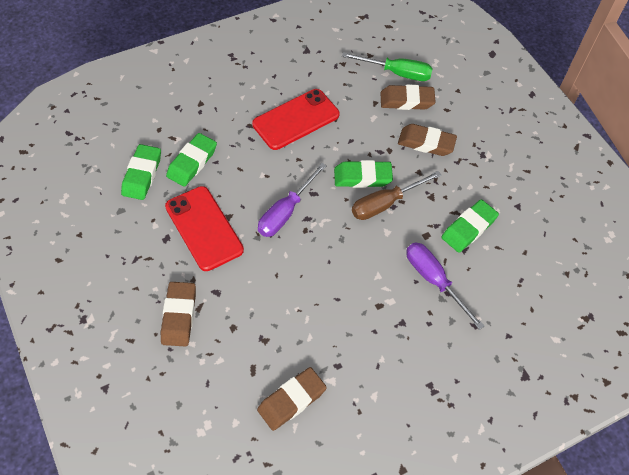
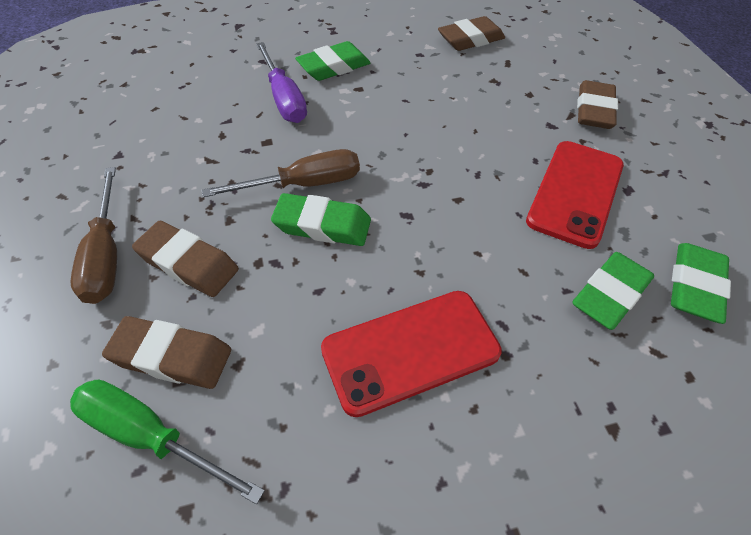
camera: 165 degrees left, 5 degrees down
(204, 228) = (575, 193): red phone -> red phone turned 45 degrees clockwise
(286, 212) = (454, 196): purple screwdriver -> none
(468, 228) = (206, 139): green eraser -> green eraser (333, 67)
(472, 140) = (106, 255): none -> brown screwdriver

